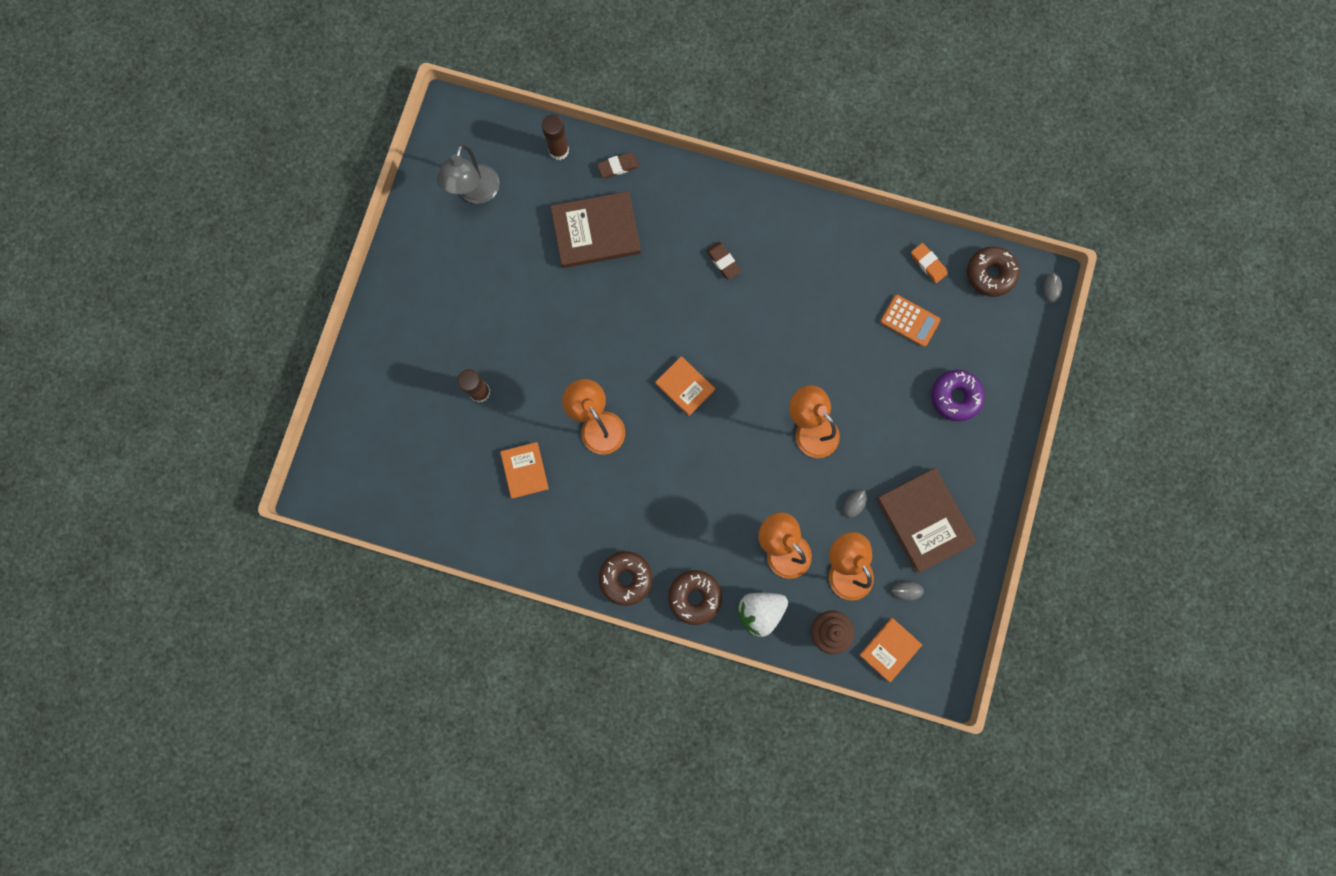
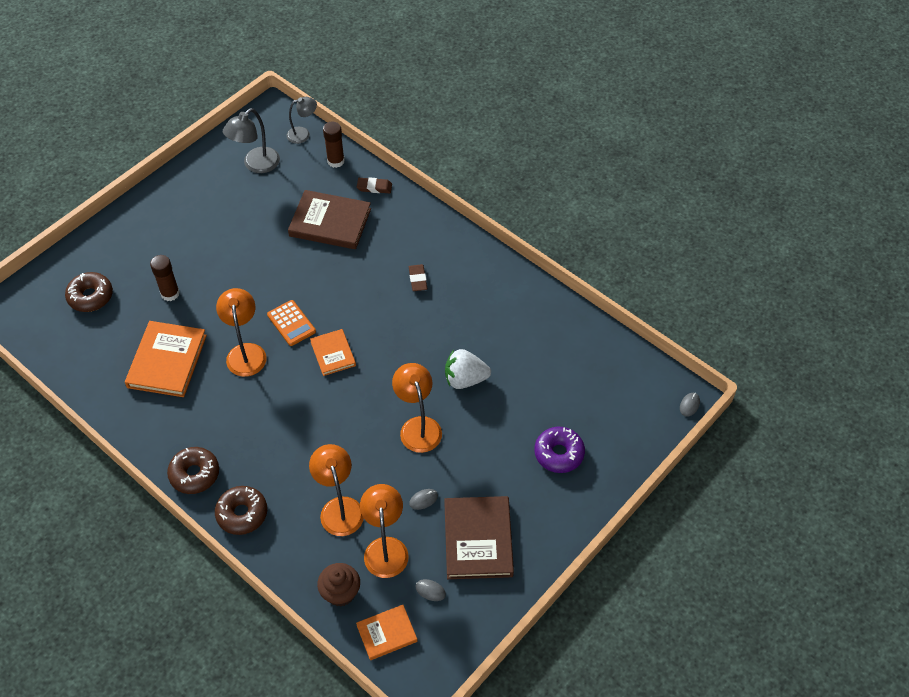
camera: 25 degrees right, 25 degrees down
(503, 130) = (303, 134): none -> grey lamp
(525, 470) = (167, 361): orange book -> orange book, size x1.72
(760, 611) = (290, 550): white strawberry -> white strawberry (465, 379)
(909, 321) = (550, 381): orange calculator -> orange calculator (291, 323)
(928, 264) = (588, 345): orange eraser -> none
(990, 274) = (639, 373): brown donut -> brown donut (90, 296)

